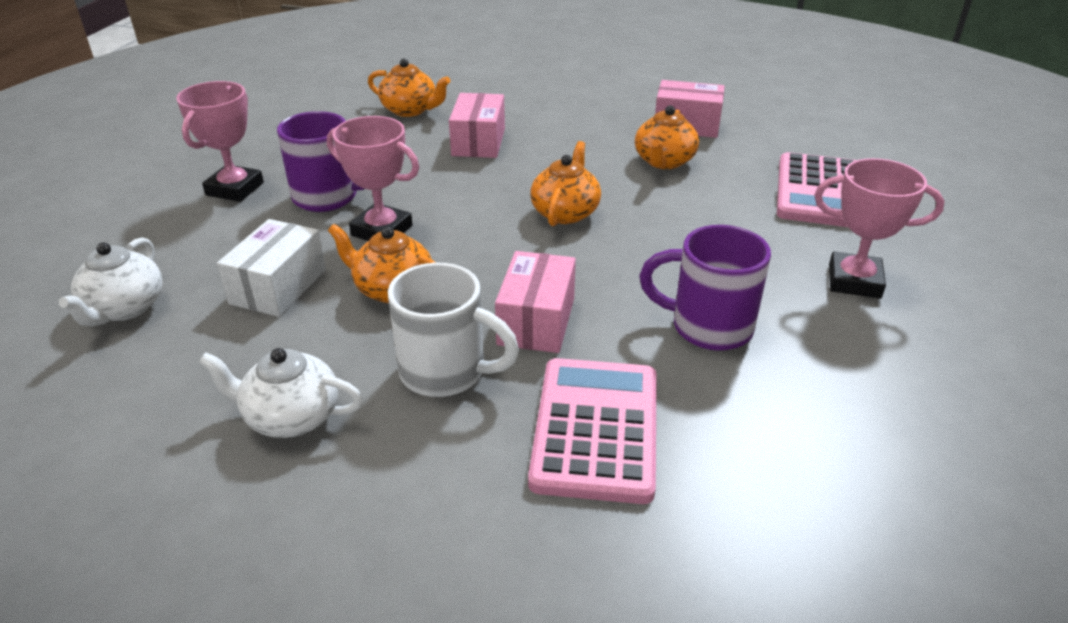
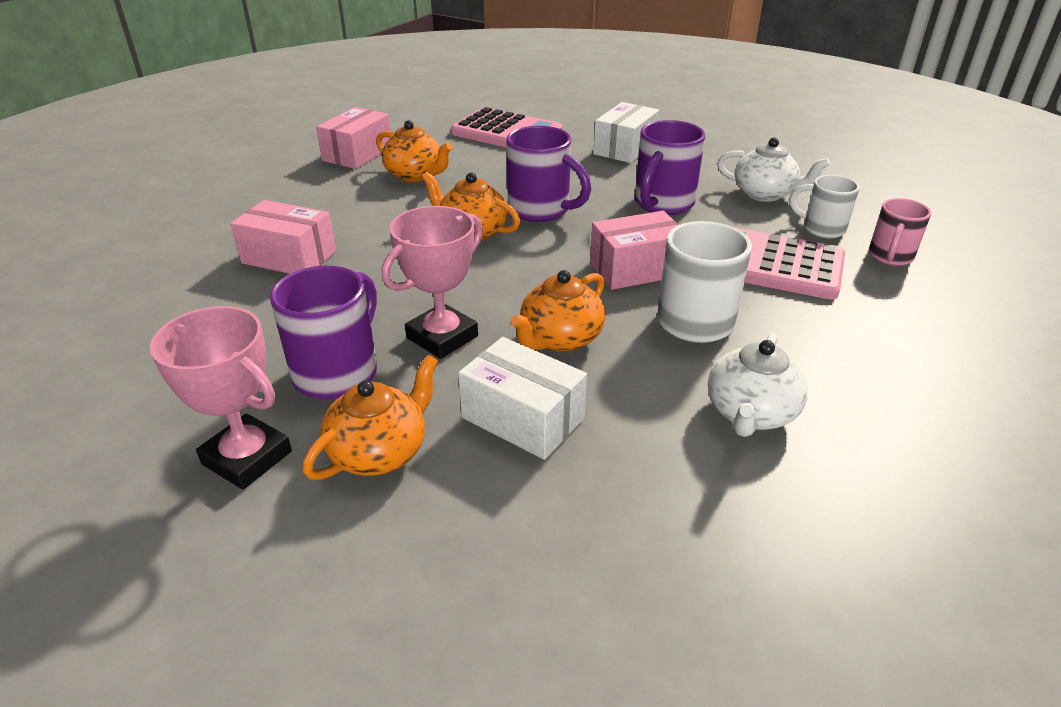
camera: 75 degrees left, 0 degrees up
(124, 308) = (519, 564): white teapot -> white teapot (765, 194)
(410, 110) = (154, 293): orange teapot -> orange teapot (380, 451)
(536, 321) = (636, 269): pink box -> pink box turned 45 degrees counterclockwise
(635, 244) = (541, 210): none -> purple mug
(678, 562) = (890, 257): none -> pink mug
(728, 483) = (821, 229): none -> white mug
(854, 281) = (625, 148): pink trophy -> white box

